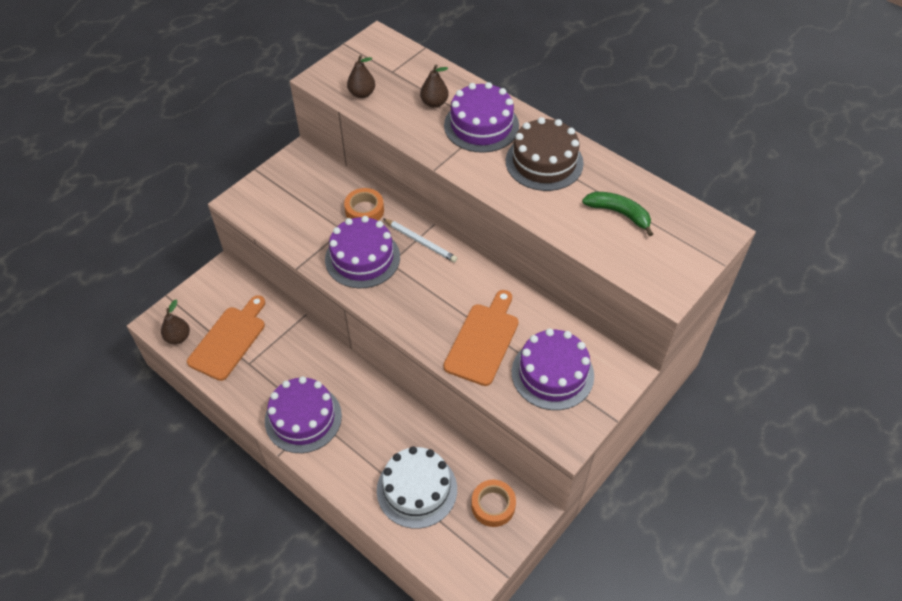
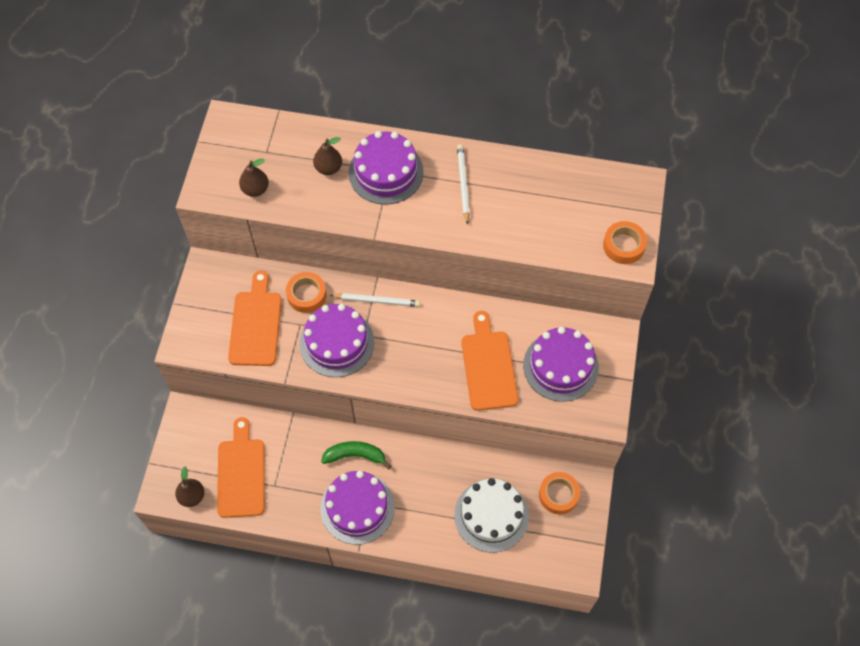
camera: 30 degrees left, 10 degrees up
(306, 214) = (256, 324): none -> orange cutting board
(544, 162) = (463, 184): brown cake -> white pencil
(619, 213) = (553, 205): green banana -> green banana (355, 455)
(667, 276) = (623, 245): none -> orange tape

